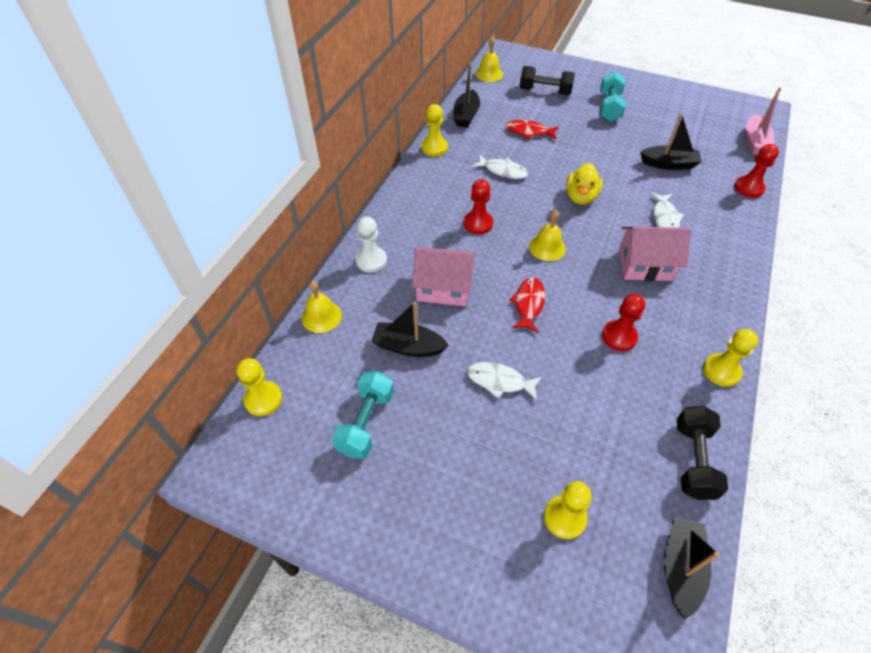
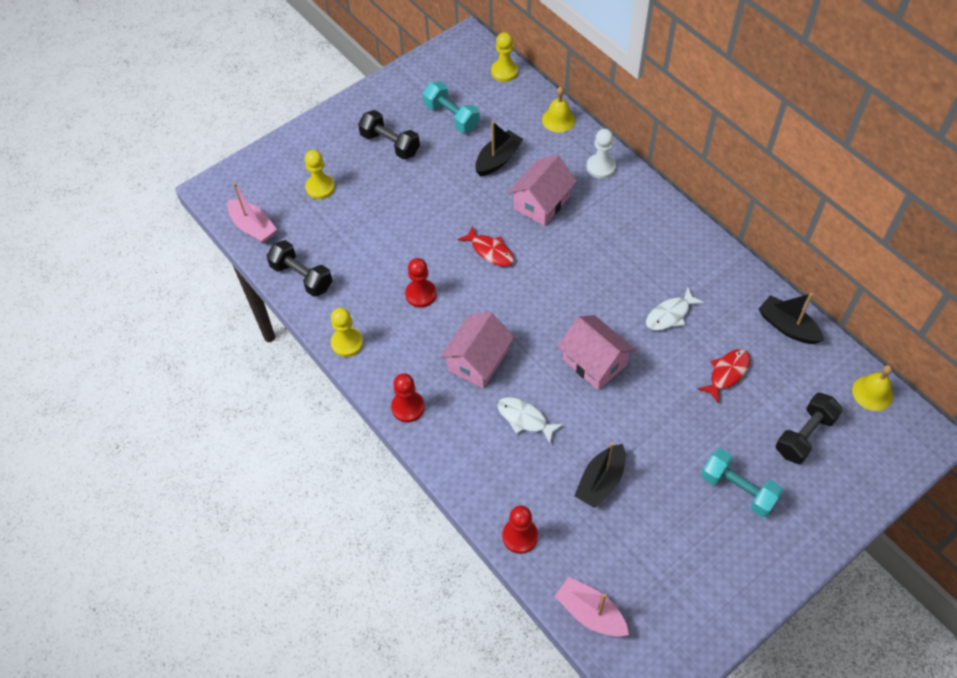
camera: 120 degrees right, 5 degrees up
(434, 148) = (739, 272): yellow pawn -> none
(447, 470) = (390, 144): none -> black dumbbell
(478, 223) = (604, 259): red pawn -> red pawn (408, 407)
(499, 381) = (434, 199): white fish -> none
(547, 247) = (543, 297): yellow bell -> none
(580, 197) = (594, 362): yellow duck -> pink house
(680, 567) = (253, 227): black boat -> pink boat

